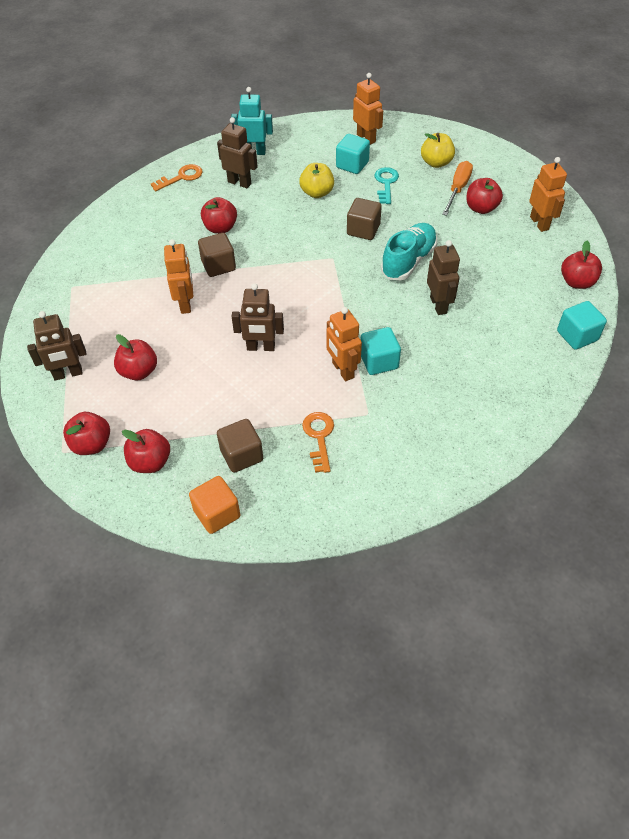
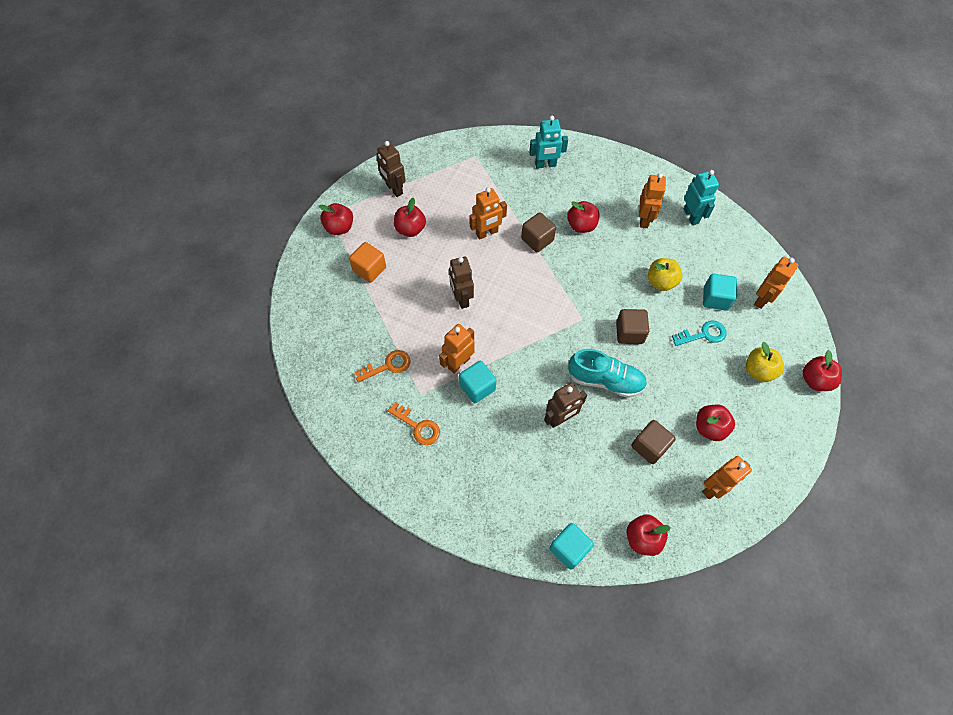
camera: 70 degrees right, 10 degrees up
(125, 233) = (545, 165): none -> turquoise robot
(150, 462) = (335, 267): red apple -> red apple (815, 380)
(181, 177) = (629, 176): orange key -> orange key (418, 426)
(217, 513) = (304, 322): orange cube -> orange cube (369, 269)
(239, 183) = (644, 219): brown robot -> orange robot
(241, 455) = (356, 320): brown cube -> brown cube (649, 446)
(457, 189) = (727, 400): orange screwdriver -> none

